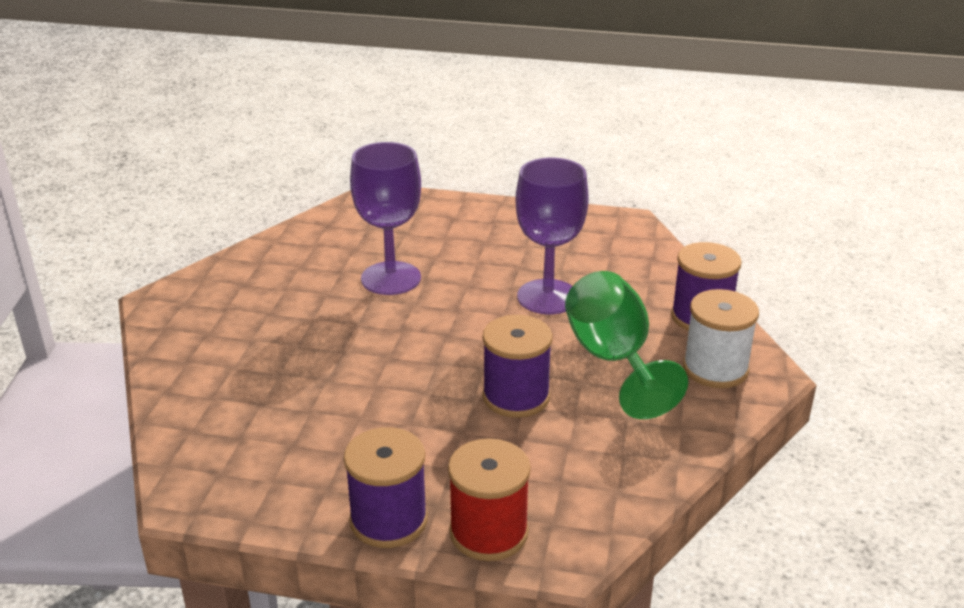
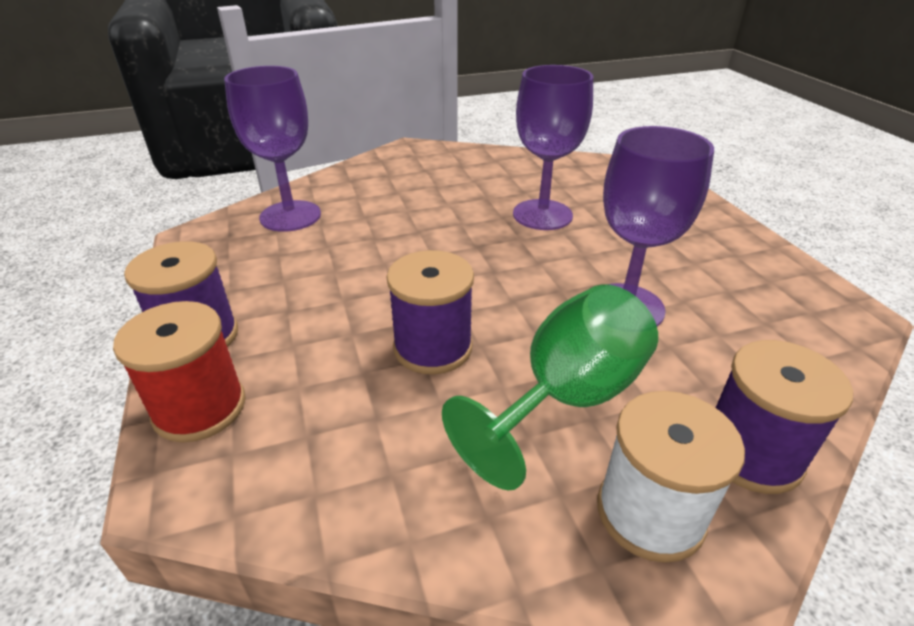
camera: 60 degrees right, 5 degrees up
(222, 420) = (290, 216): none -> purple goblet

